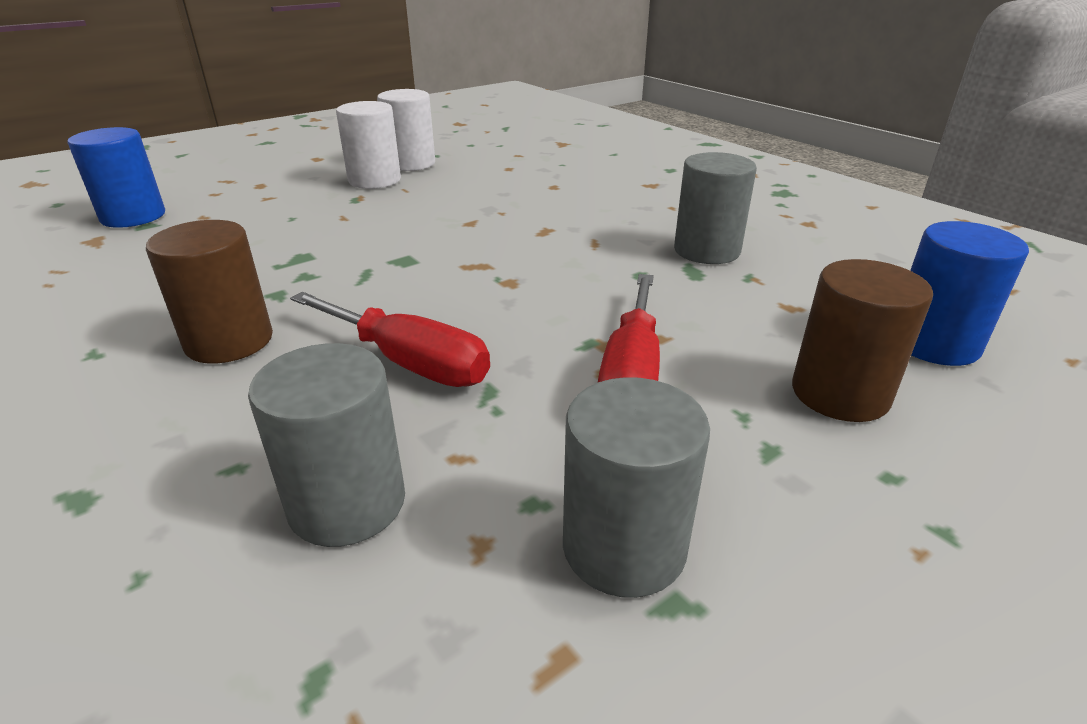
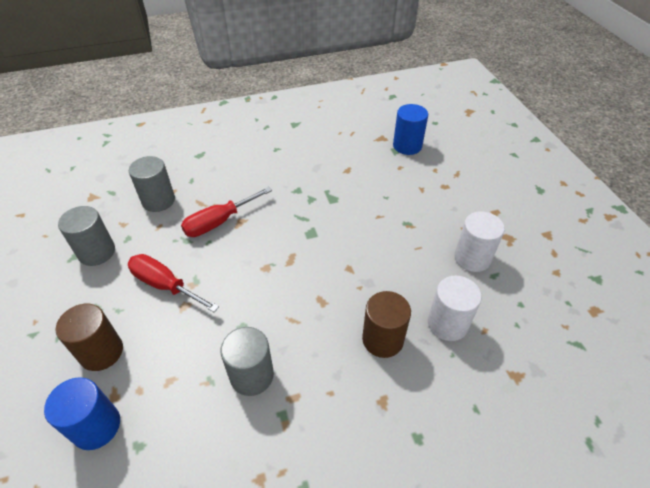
camera: 110 degrees right, 15 degrees up
(229, 341) = (264, 178): brown cylinder -> brown cylinder (382, 339)
(374, 180) = (439, 235): white cylinder -> white cylinder (447, 323)

